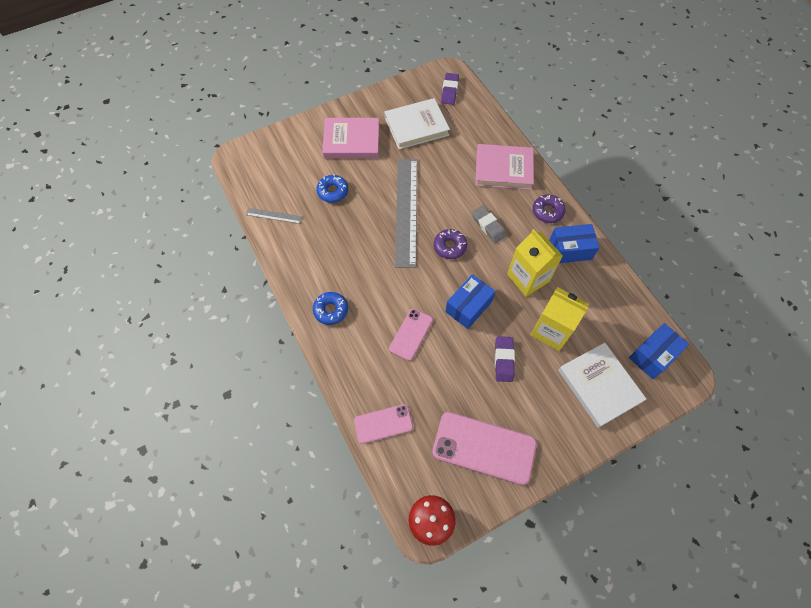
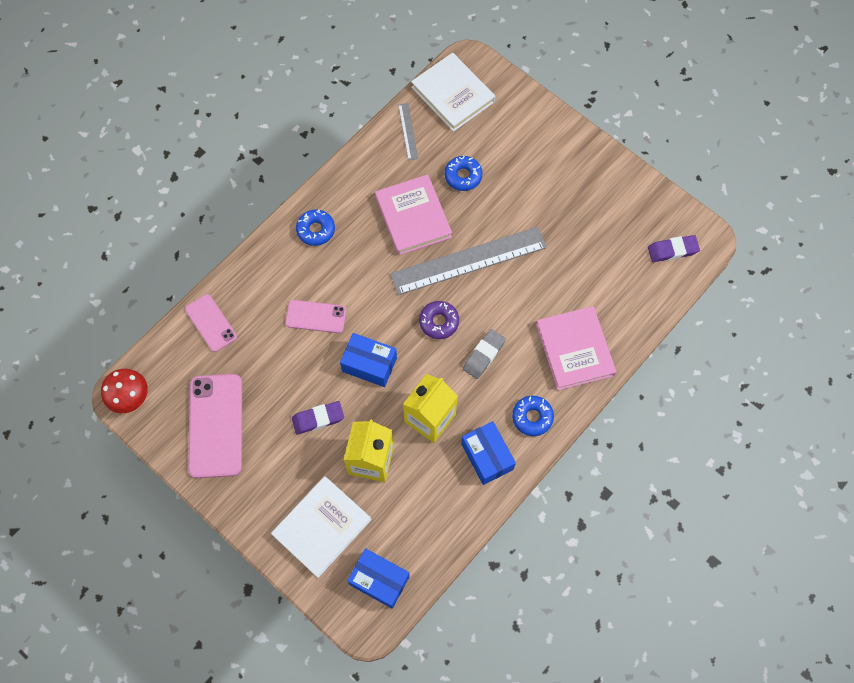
camera: 70 degrees right, 5 degrees up
(351, 141) = (543, 169): pink book -> pink book (413, 217)
(416, 126) = (597, 231): white book -> white book (453, 94)
(547, 211) = (532, 417): purple donut -> blue donut

